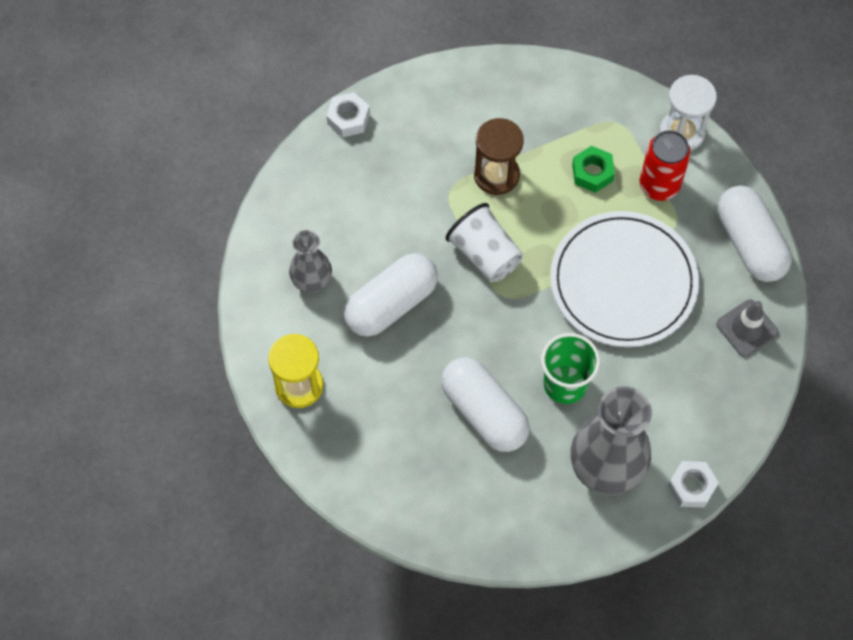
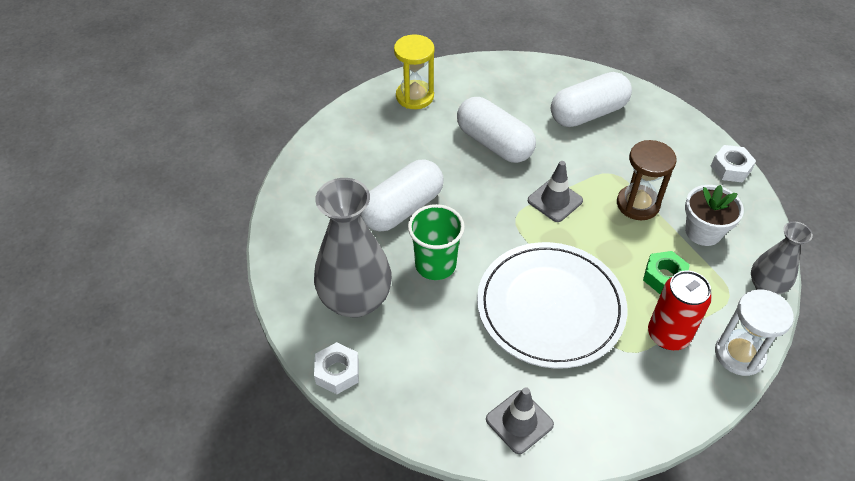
camera: 85 degrees right, 15 degrees down
(312, 280) = (506, 96): grey vase -> grey vase (766, 286)
(348, 118) = (660, 105): white nut -> white nut (730, 168)
(485, 254) = (555, 200): white cup -> grey traffic cone
(537, 123) = (703, 231): none -> white flower pot
(750, 243) = (623, 424): white capsule -> white capsule (588, 113)

